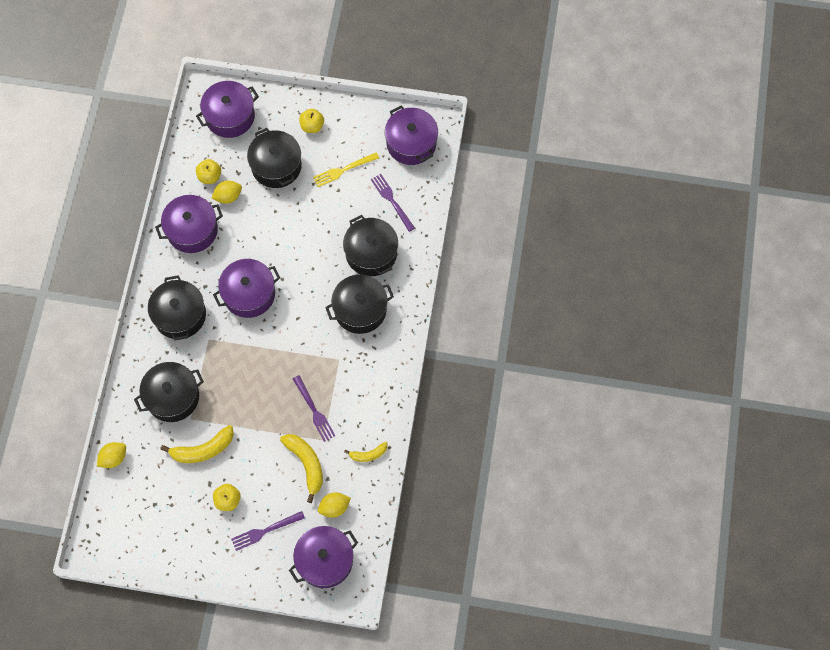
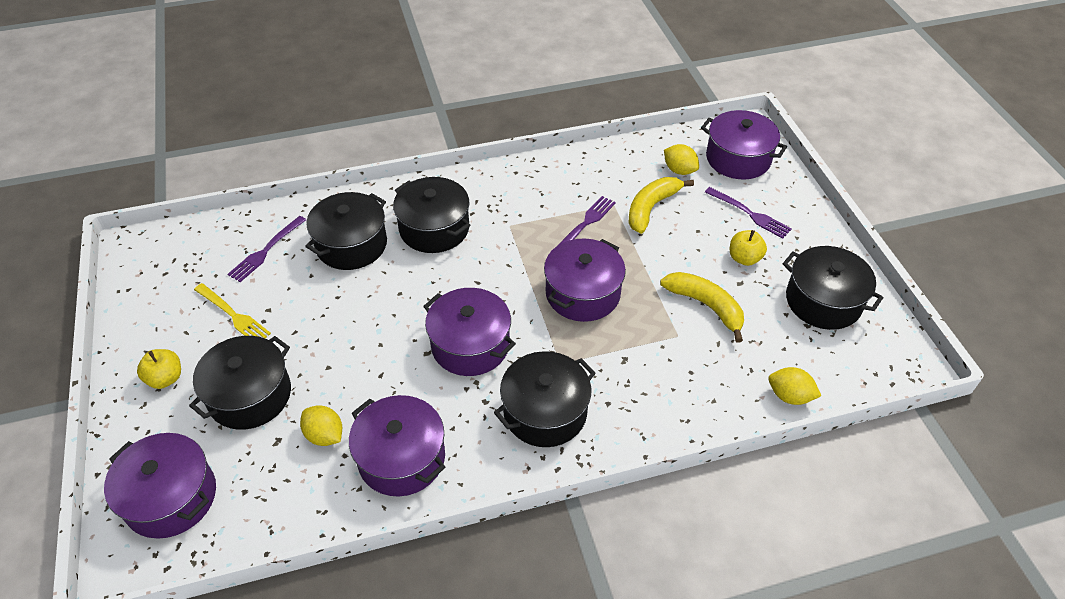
camera: 115 degrees left, 20 degrees down
(172, 397) = (664, 367): black pot -> black pot (823, 301)
(210, 176) = (296, 476): yellow apple -> none
(368, 454) = (603, 164): yellow banana -> none
(411, 143) = (169, 260): purple pot -> purple pot (582, 293)

